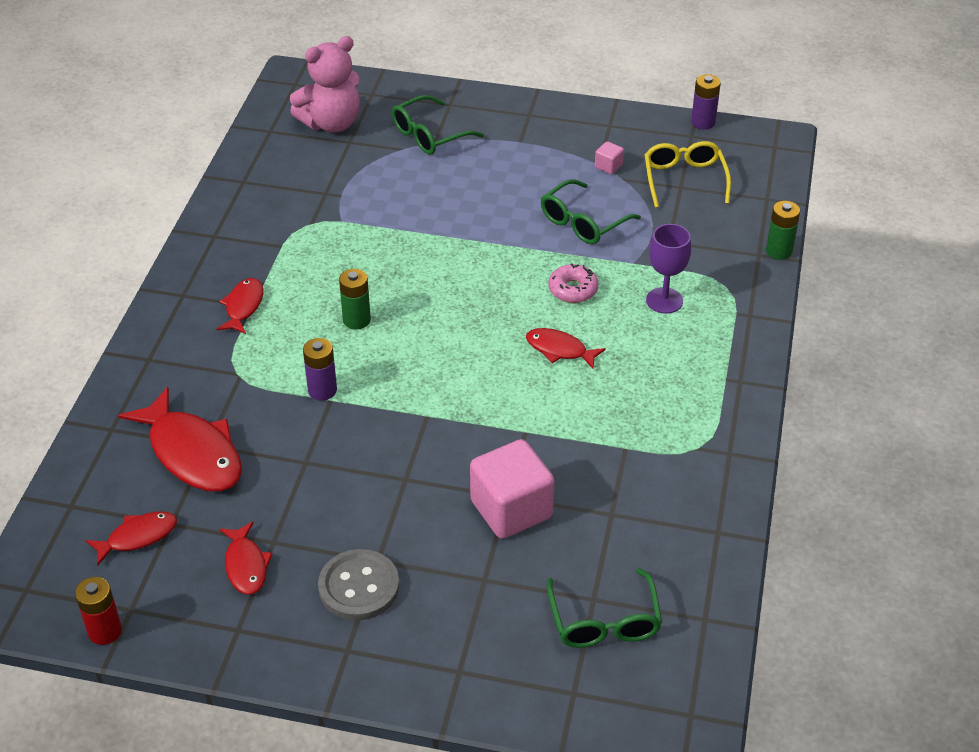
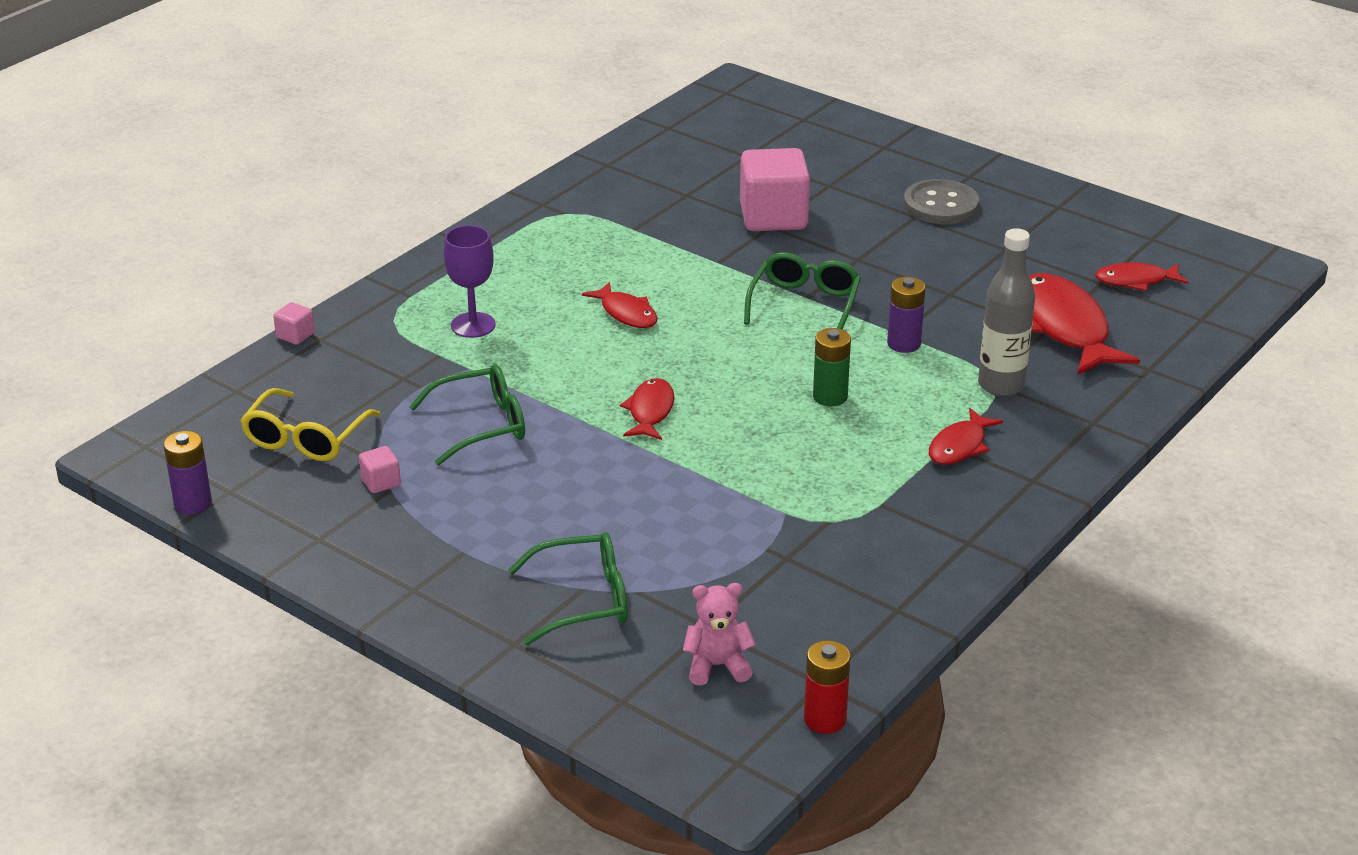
camera: 155 degrees left, 10 degrees down
(105, 631) = (1177, 231): red battery -> red battery (825, 719)
(229, 372) = (1001, 385): none -> grey bottle
(246, 565) = (1037, 240): red fish -> red fish (650, 411)
(331, 123) = (717, 666): pink teddy bear -> pink teddy bear, size x0.57
(573, 289) = (561, 361): pink donut -> none
(604, 621) = (748, 143): green glasses -> green glasses (804, 304)
(779, 251) = (295, 335): green battery -> pink cube

